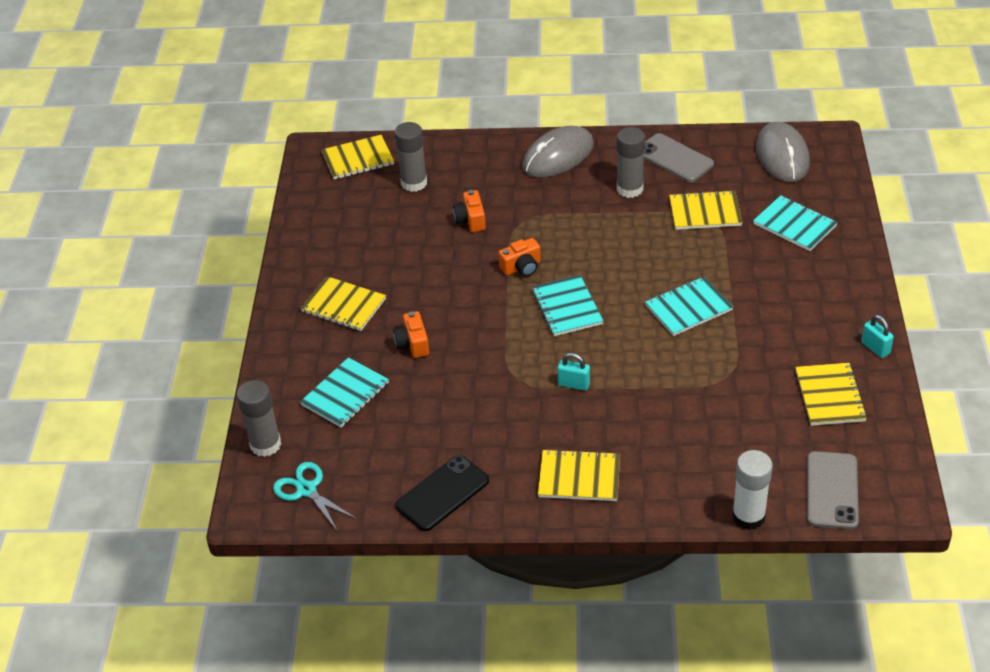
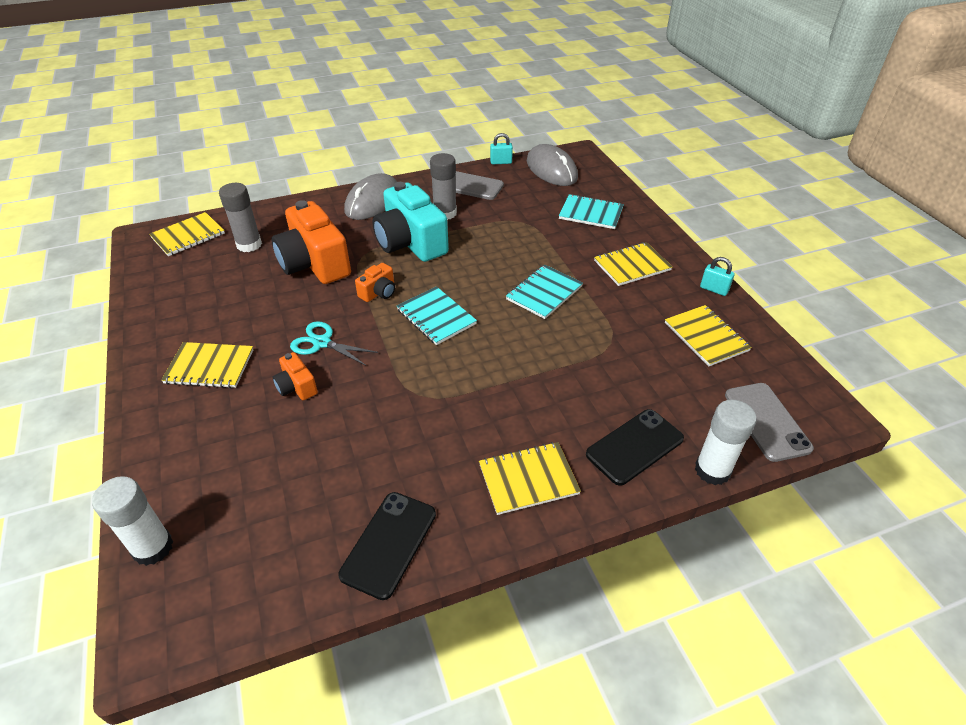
camera: 25 degrees left, 0 degrees up
(265, 444) = (153, 548): grey glue stick -> white glue stick
(307, 490) = (220, 592): turquoise scissors -> turquoise scissors (322, 343)
(345, 394) = (237, 459): turquoise notebook -> none
(471, 220) = (314, 264): orange camera -> orange camera, size x2.17
(574, 384) = (476, 385): turquoise padlock -> turquoise padlock (501, 162)
(577, 218) = (410, 243): none -> turquoise camera
(689, 477) = (634, 446): none -> black phone
(705, 212) = (515, 218): yellow notebook -> yellow notebook (632, 265)

